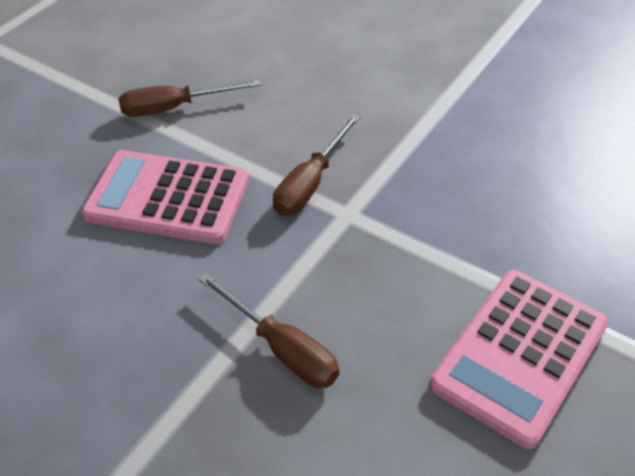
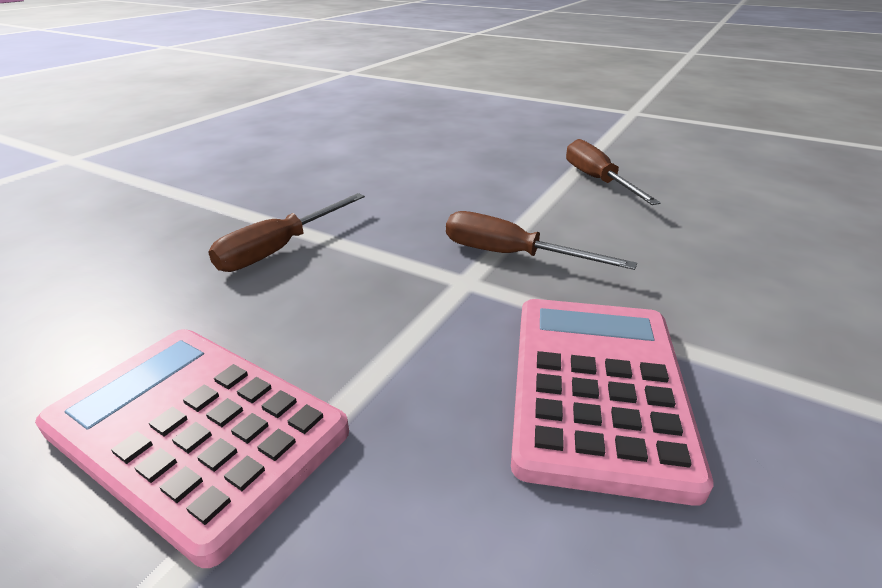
camera: 85 degrees right, 15 degrees down
(167, 198) = (470, 187): pink calculator -> pink calculator (596, 388)

